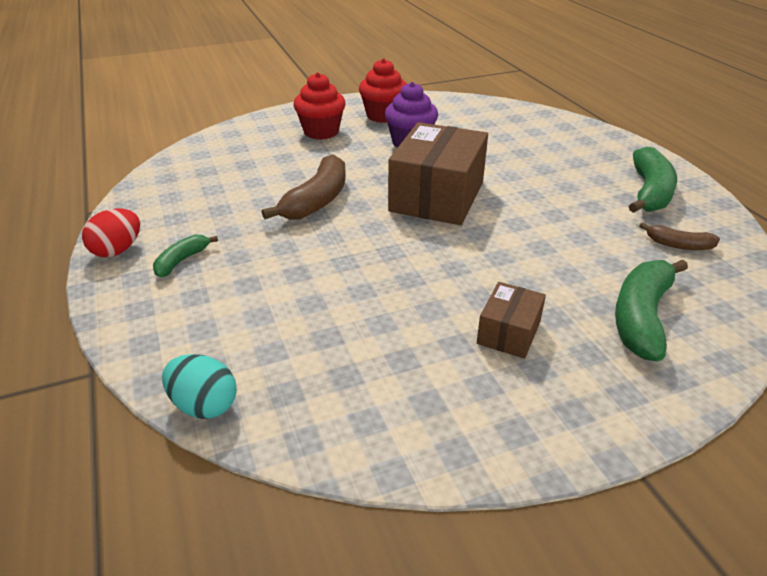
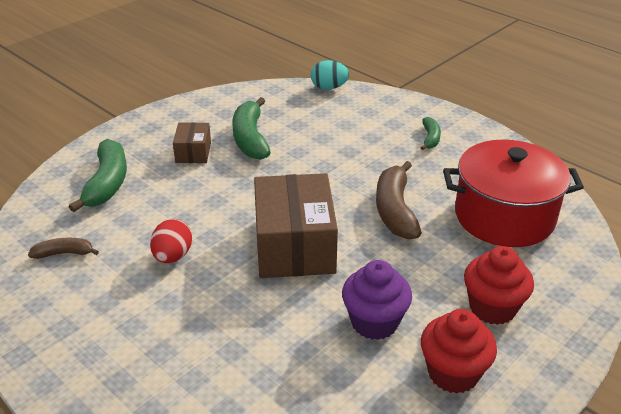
camera: 155 degrees right, 0 degrees up
(117, 250) = (480, 133): red egg -> red egg (173, 256)
(229, 173) = (504, 216): none -> red pot
(649, 192) = (77, 319): green banana -> green banana (250, 138)

